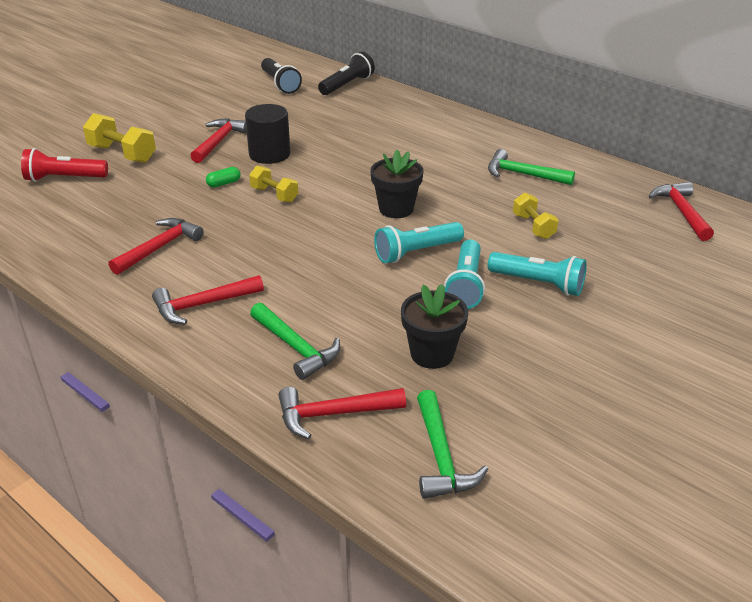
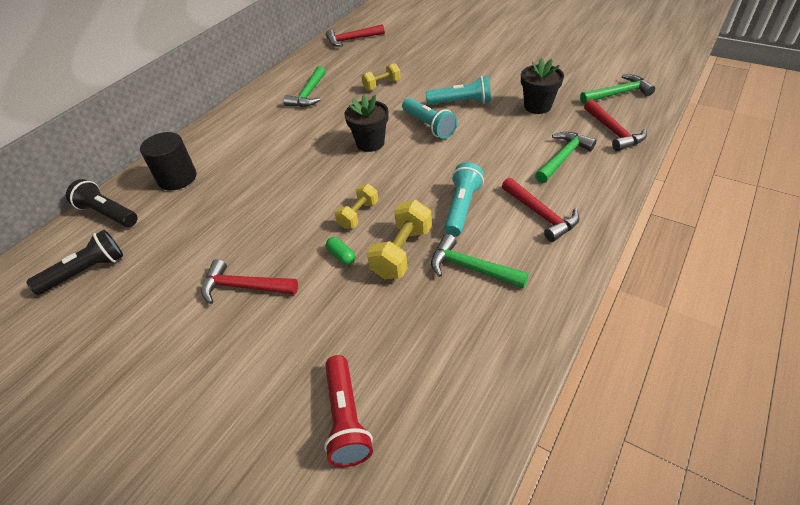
camera: 95 degrees left, 10 degrees up
(122, 154) = (274, 376): yellow dumbbell -> yellow dumbbell (402, 252)
(159, 248) = (471, 268): red hammer -> green hammer
(269, 154) = (276, 237): black cylinder -> black cylinder (177, 178)
(538, 283) = (448, 79): turquoise flashlight -> turquoise flashlight (462, 208)

